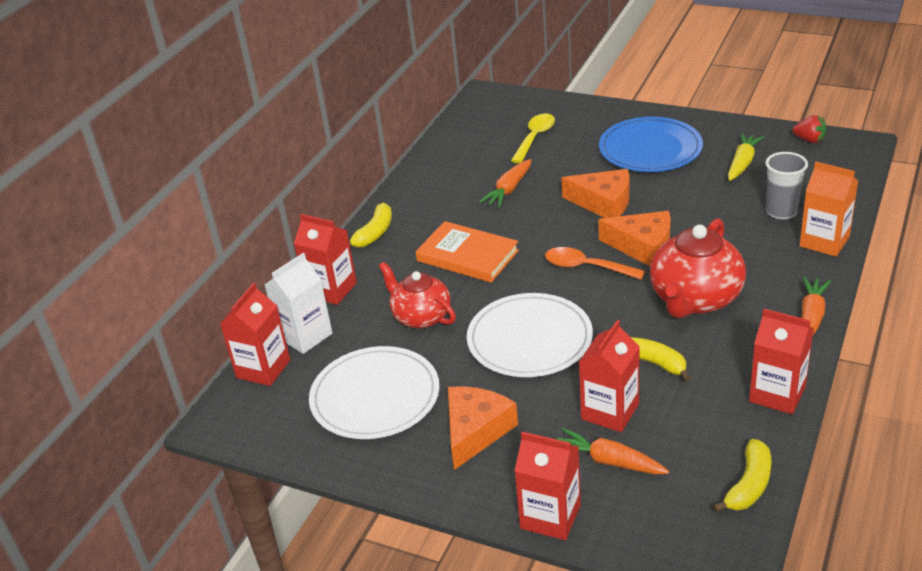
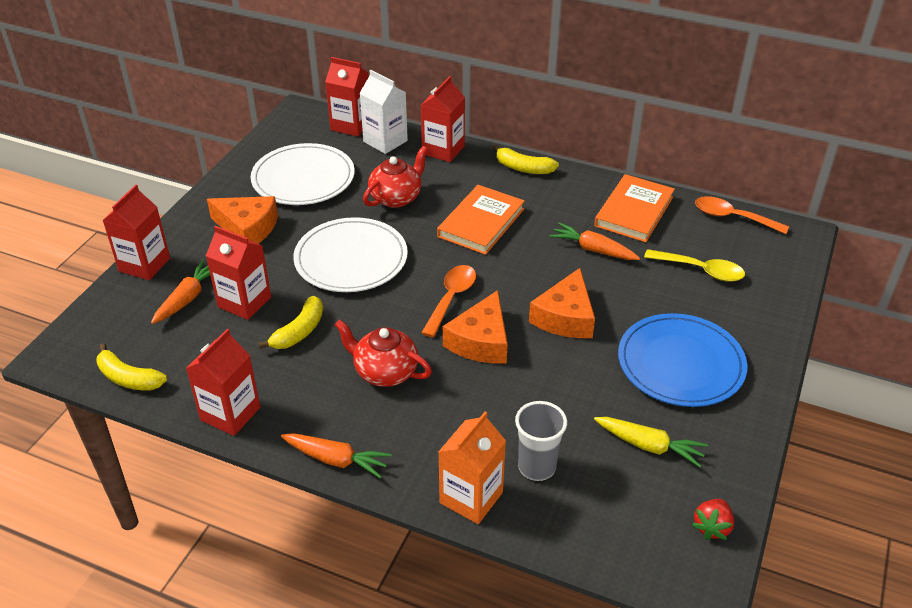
camera: 85 degrees right, 5 degrees up
(451, 169) = (634, 211): none -> orange book
(462, 122) = (732, 217): none -> orange spoon
(695, 299) = (385, 372): red teapot -> red teapot, size x0.66

